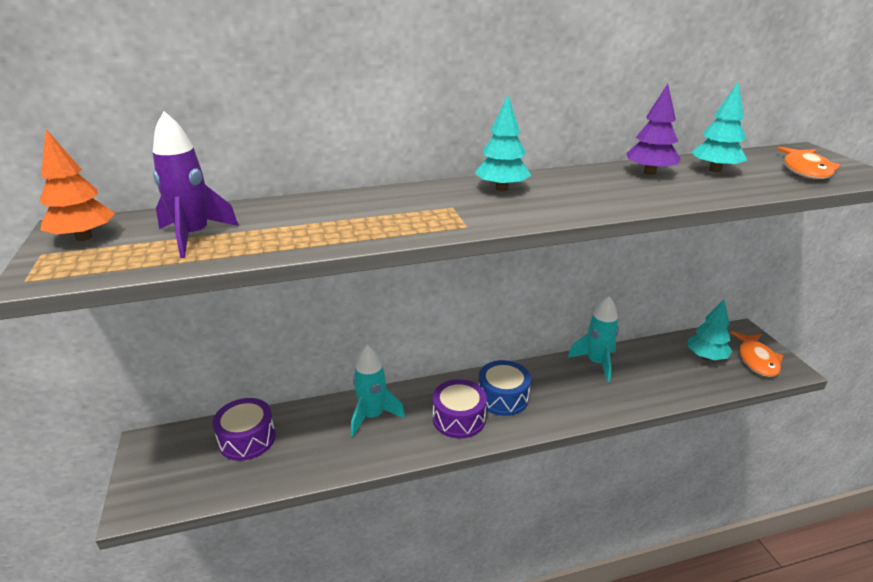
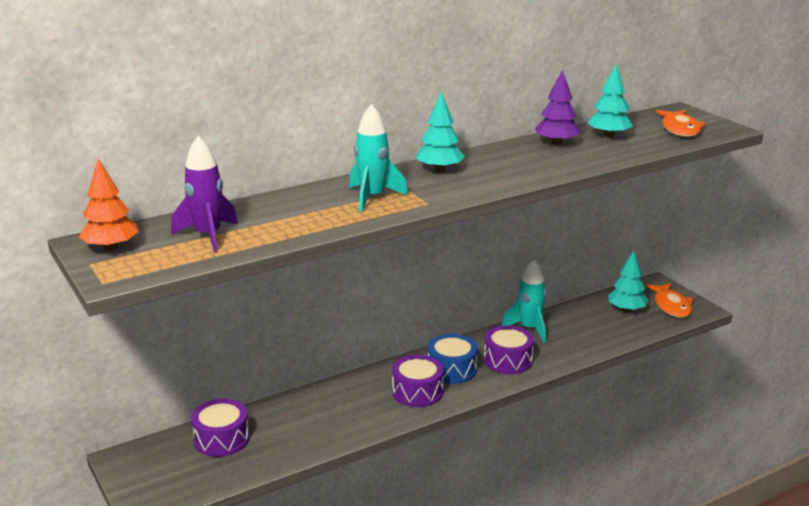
camera: 15 degrees left, 5 degrees down
(372, 416) = (335, 402): turquoise rocket -> turquoise rocket (372, 198)
(564, 397) = (508, 360): none -> purple drum

